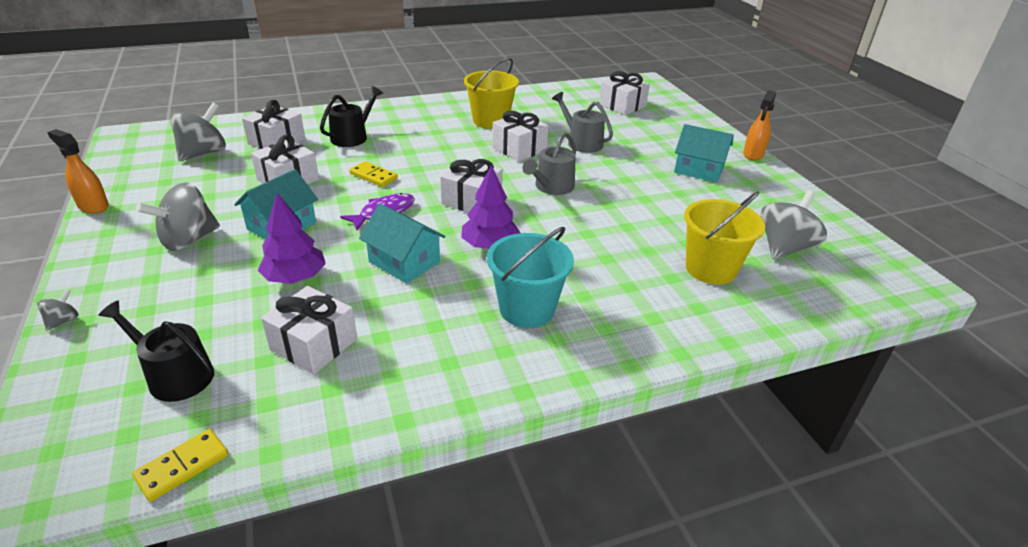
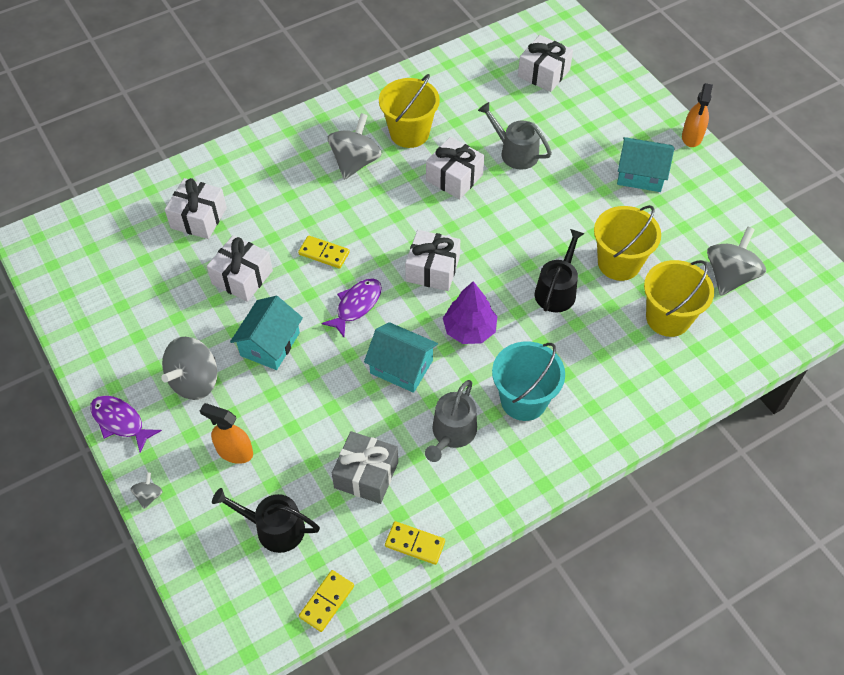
camera: 10 degrees left, 20 degrees up
(90, 257) = (120, 422): none -> purple fish
(93, 206) = (76, 355): orange spray bottle -> orange spray bottle (234, 451)
(203, 153) = (133, 253): grey spinning top -> grey spinning top (355, 162)
(295, 278) = (315, 406): purple tree -> none
(314, 344) = (366, 475): white gift -> grey gift
(333, 423) = (415, 544): none -> yellow domino
(352, 137) = (274, 193): black watering can -> black watering can (557, 290)
(551, 187) = (503, 233): grey watering can -> grey watering can (452, 433)
(664, 222) = (619, 263): none -> yellow bucket

